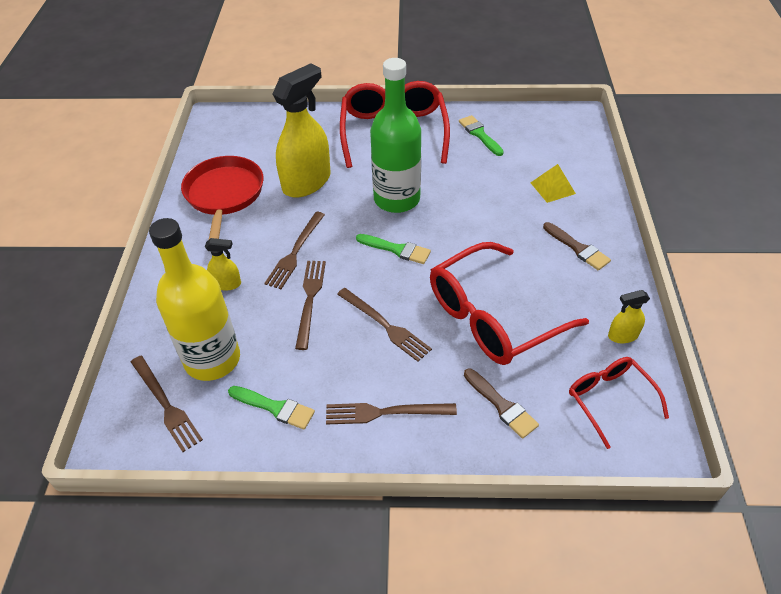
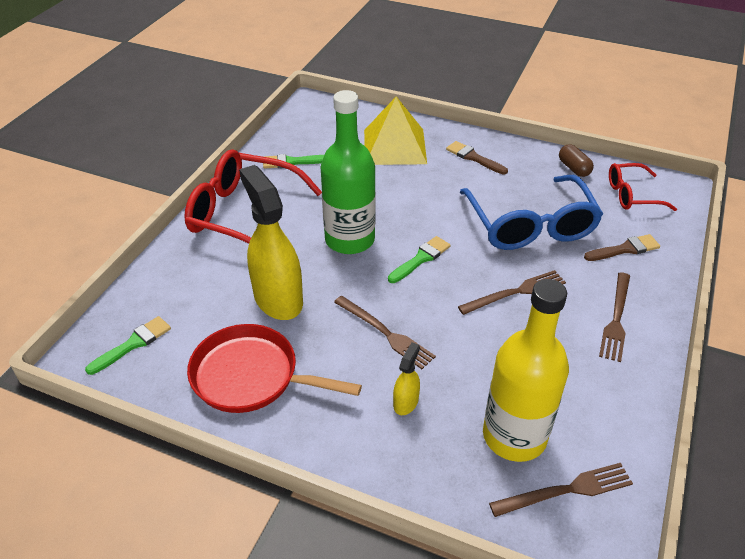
camera: 70 degrees left, 5 degrees down
(275, 408) = (592, 395): green brush -> green brush (133, 344)
(310, 300) = (460, 337): brown fork -> none
(492, 317) = (530, 225): red glasses -> blue glasses
(553, 188) = (394, 146): yellow pyramid -> yellow pyramid, size x1.97
(578, 248) = (473, 158): brown brush -> brown brush turned 120 degrees counterclockwise
(622, 335) = (574, 168): yellow spray bottle -> brown capsule

